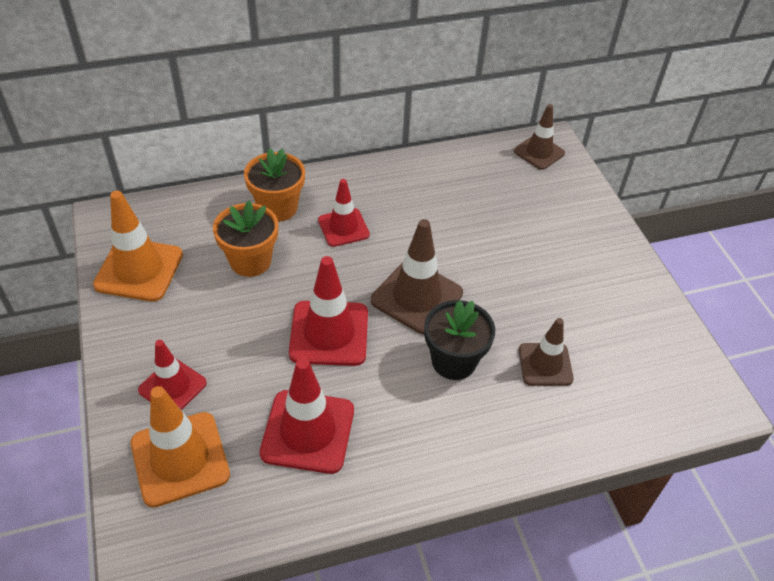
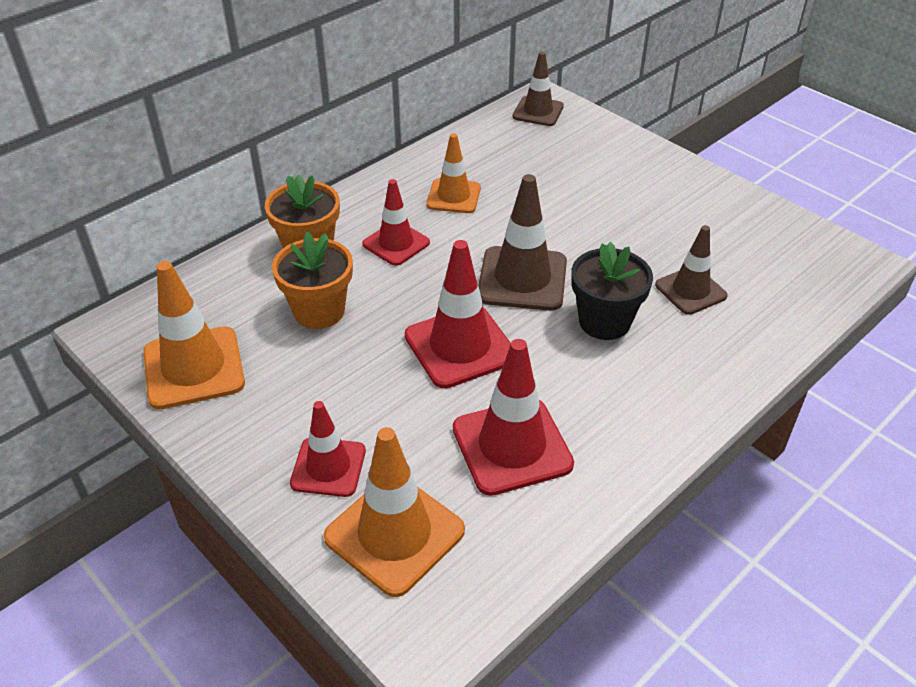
camera: 25 degrees left, 5 degrees down
(415, 204) = (453, 196): none -> orange traffic cone

